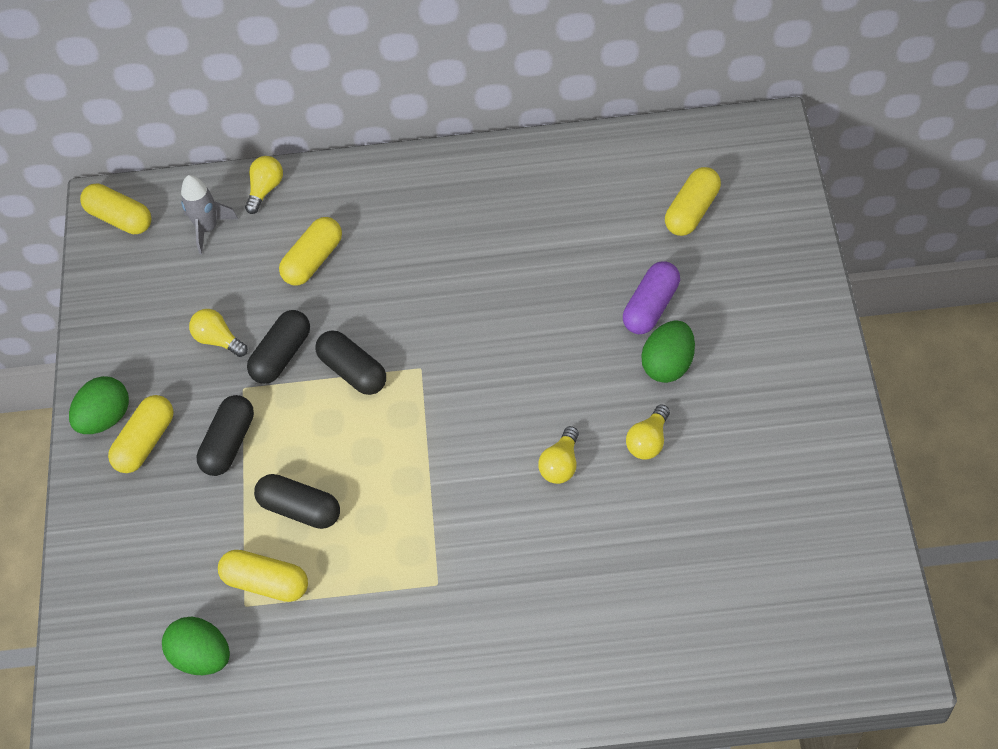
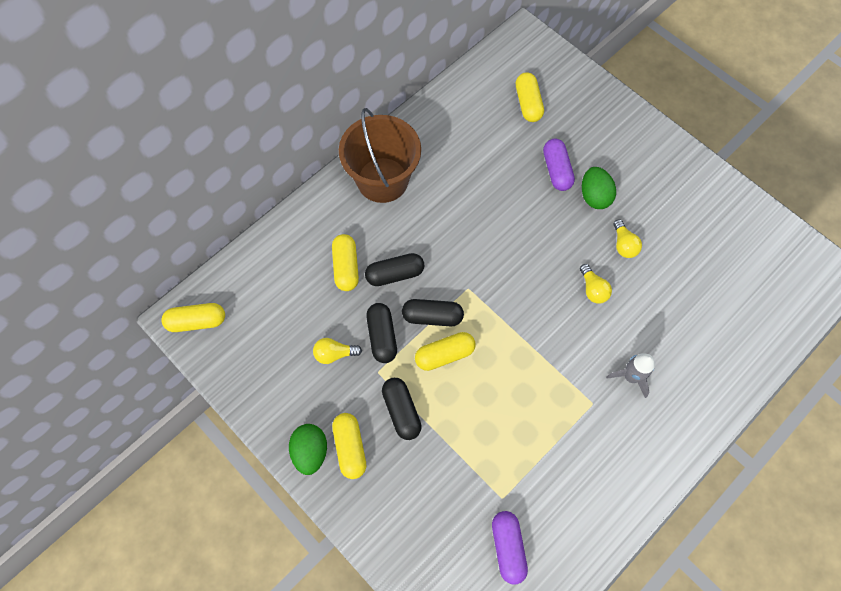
camera: 45 degrees left, 10 degrees up
(202, 657) = (508, 547): green egg -> purple capsule
(207, 228) = (261, 290): grey rocket -> grey rocket (630, 377)
(265, 190) = (275, 243): yellow light bulb -> none
(266, 583) = (502, 476): yellow capsule -> yellow capsule (444, 355)
(300, 509) = (479, 418): black capsule -> black capsule (395, 274)
(439, 194) = (382, 180): none -> brown bucket

